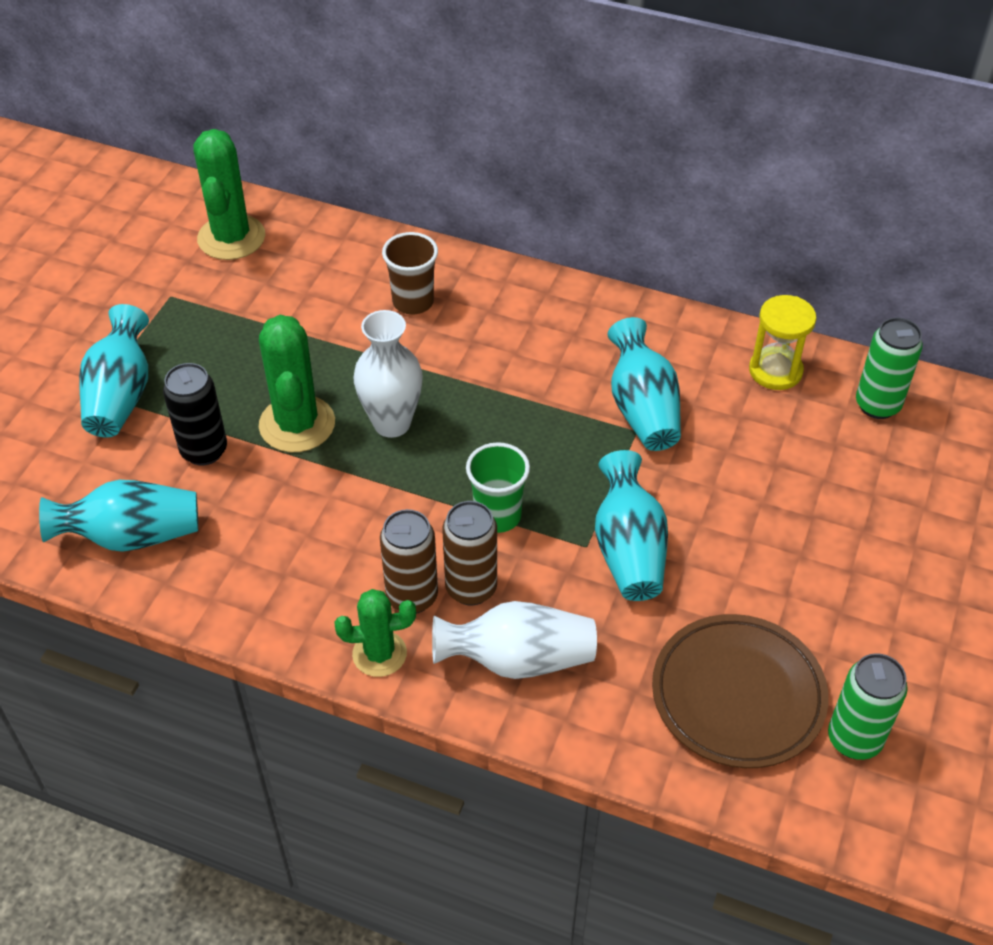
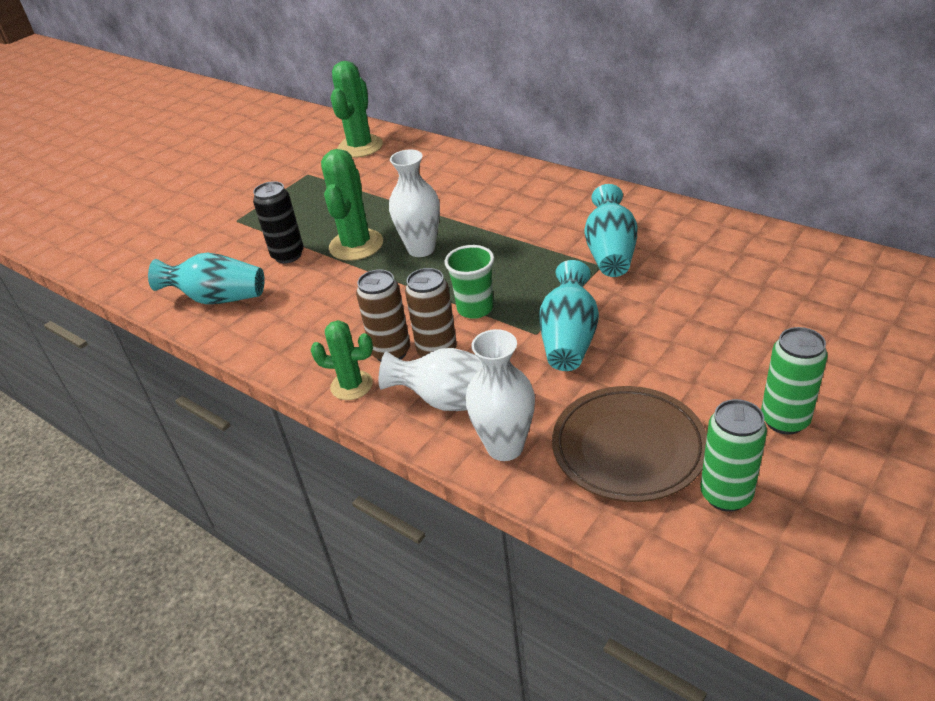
camera: 20 degrees right, 10 degrees down
(120, 395) = (250, 222): turquoise vase -> none
(413, 302) = (465, 184): brown cup -> none
(599, 715) = (505, 447): none -> white vase
(775, 371) = (725, 237): yellow hourglass -> none
(877, 405) = (807, 263): green can -> green can (784, 420)

